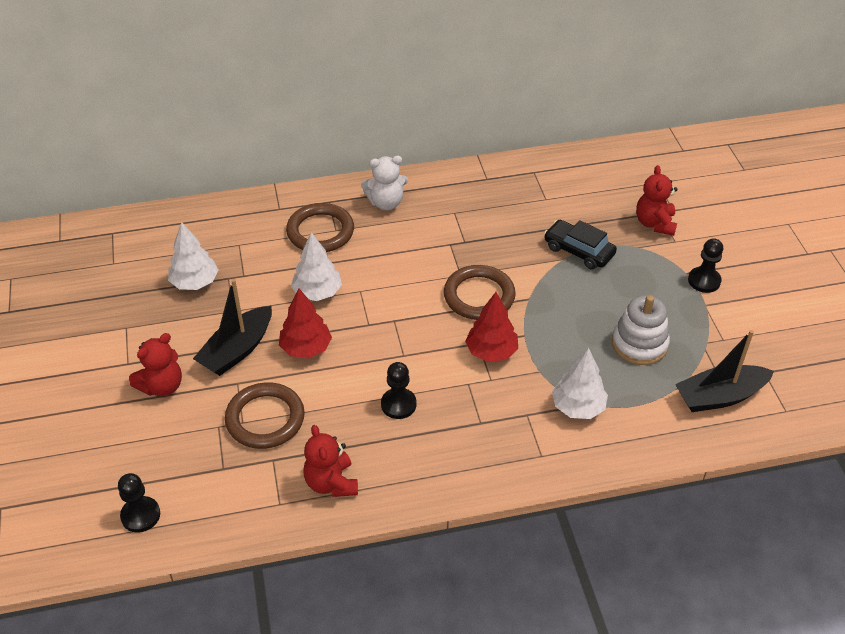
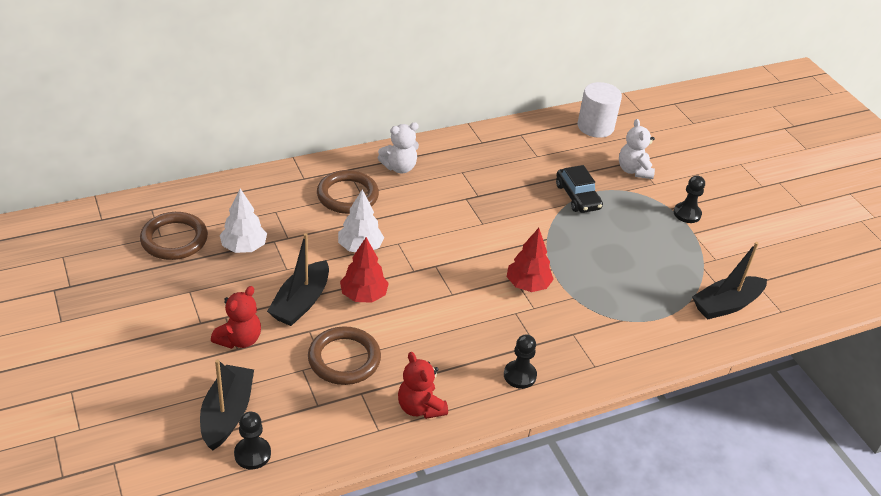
camera: 15 degrees left, 5 degrees down
(127, 468) = (227, 414): none -> black boat
(398, 404) = (460, 336): black pawn -> black pawn (519, 375)
(479, 296) = (503, 240): brown ring -> brown ring (174, 239)
(578, 407) = (613, 324): white tree -> none
(579, 251) = (577, 196): black car -> black car turned 135 degrees counterclockwise
(624, 167) = (595, 126): none -> white cylinder
(639, 344) = (649, 268): white stacking toy -> none
(655, 223) = (634, 170): red teddy bear -> white teddy bear

